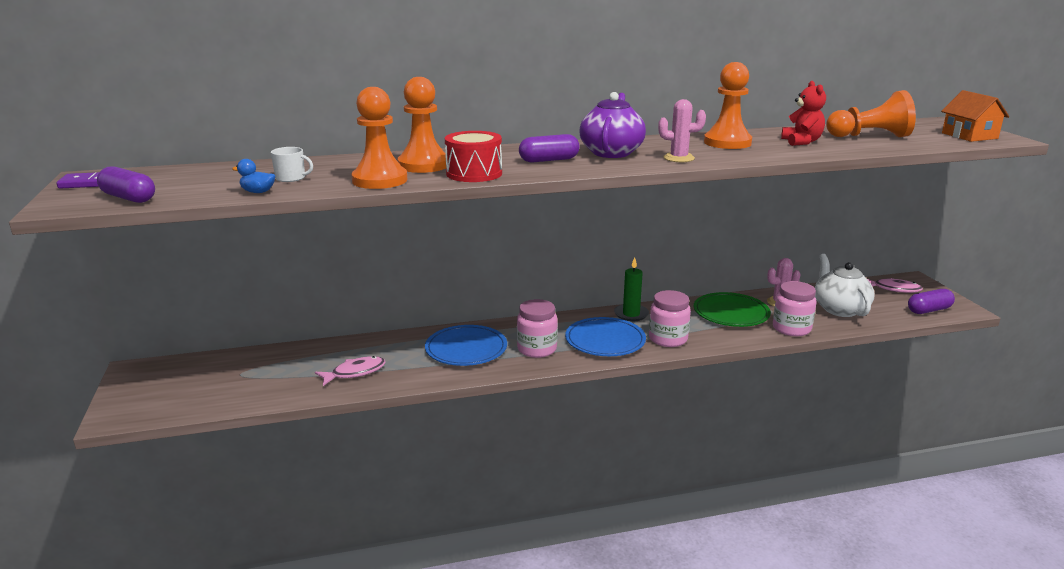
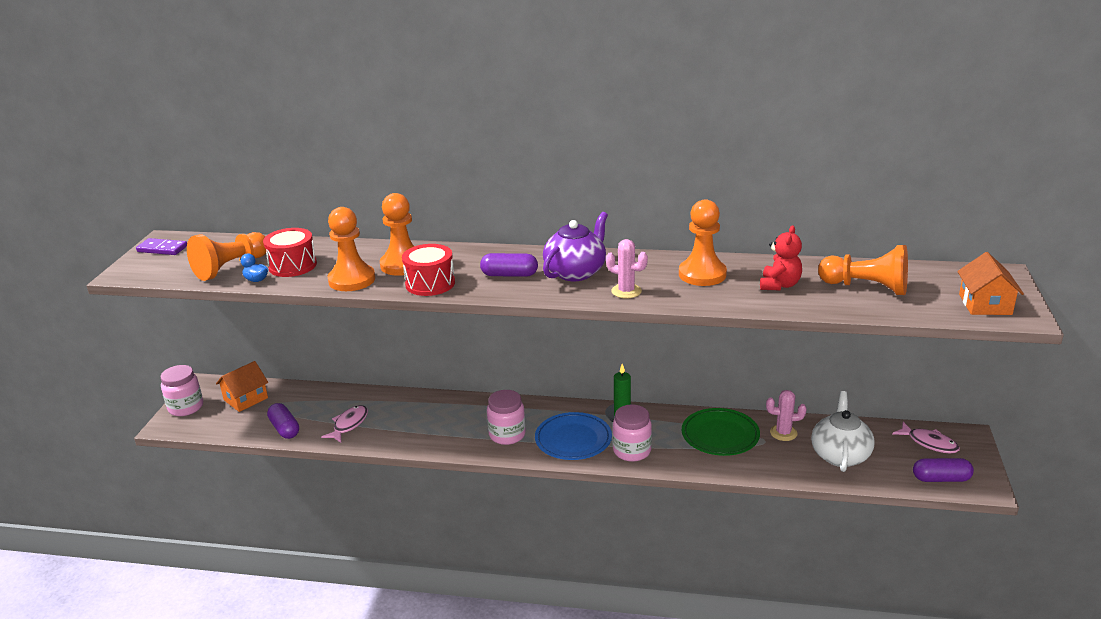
camera: 25 degrees right, 5 degrees up
(129, 198) = (170, 271): purple capsule -> purple capsule (285, 429)
(205, 373) = (246, 399): none -> orange house
(211, 187) = (231, 268): none -> orange pawn
(291, 178) = (292, 266): white mug -> red drum
(355, 372) = (349, 424): pink fish -> pink fish turned 60 degrees counterclockwise
(466, 349) = (449, 421): blue plate -> none
(791, 329) = (764, 467): pink jar -> pink jar (186, 407)

